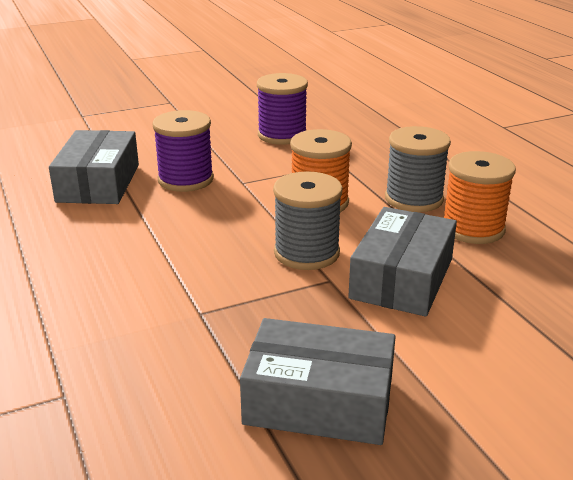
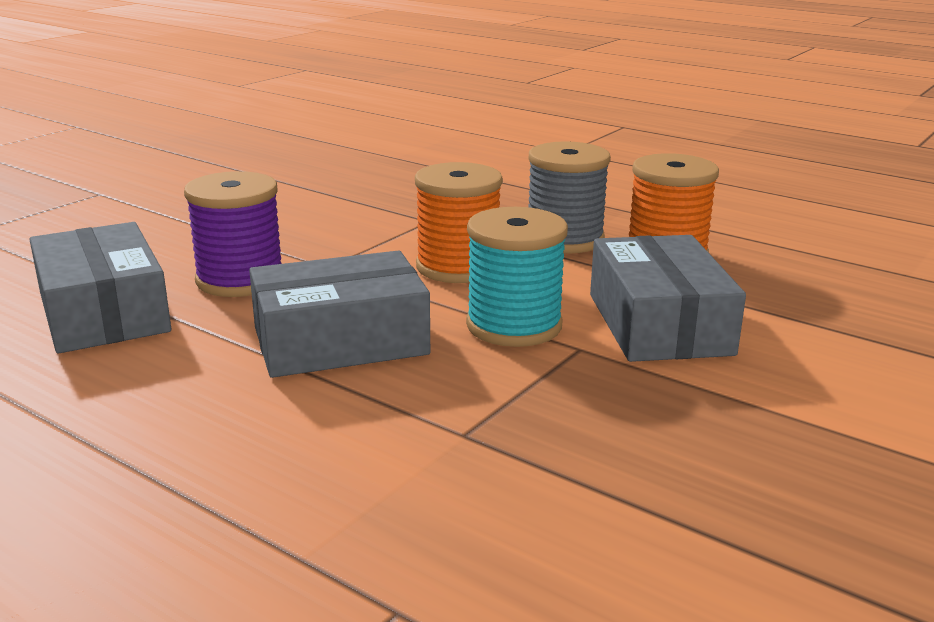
camera: 30 degrees left, 5 degrees down
(282, 135) = (315, 204): purple spool -> none
(306, 253) = (514, 325): grey spool -> turquoise spool
(319, 401) = (744, 486): grey box -> grey box (340, 341)

